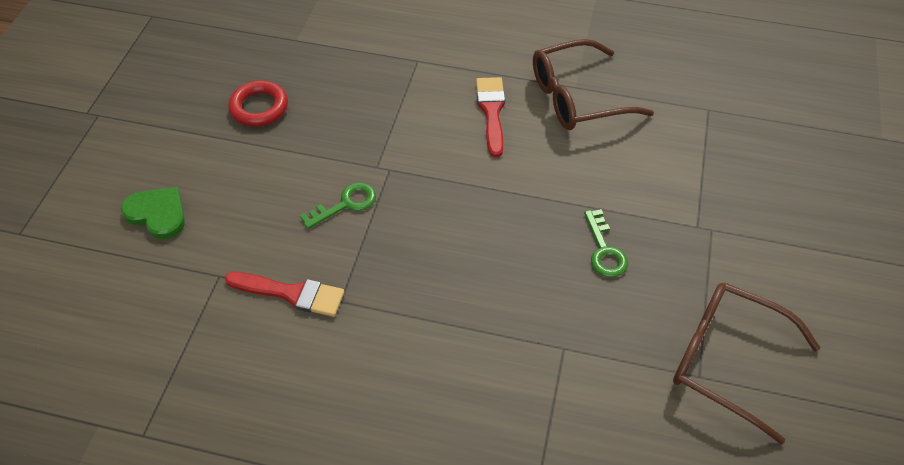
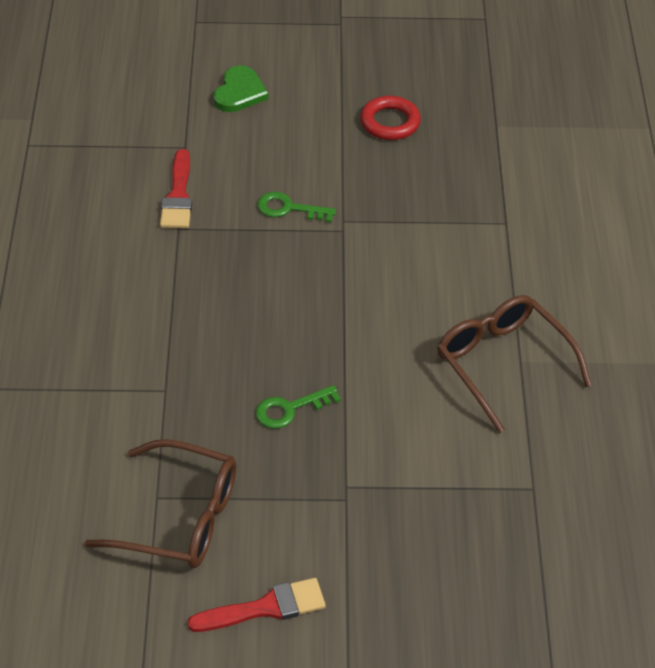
camera: 75 degrees right, 5 degrees down
(345, 204) = (289, 208): green key -> green key turned 150 degrees clockwise
(491, 111) = (452, 294): red brush -> red brush (265, 608)
(727, 360) = (180, 518): brown glasses -> brown glasses turned 90 degrees clockwise

